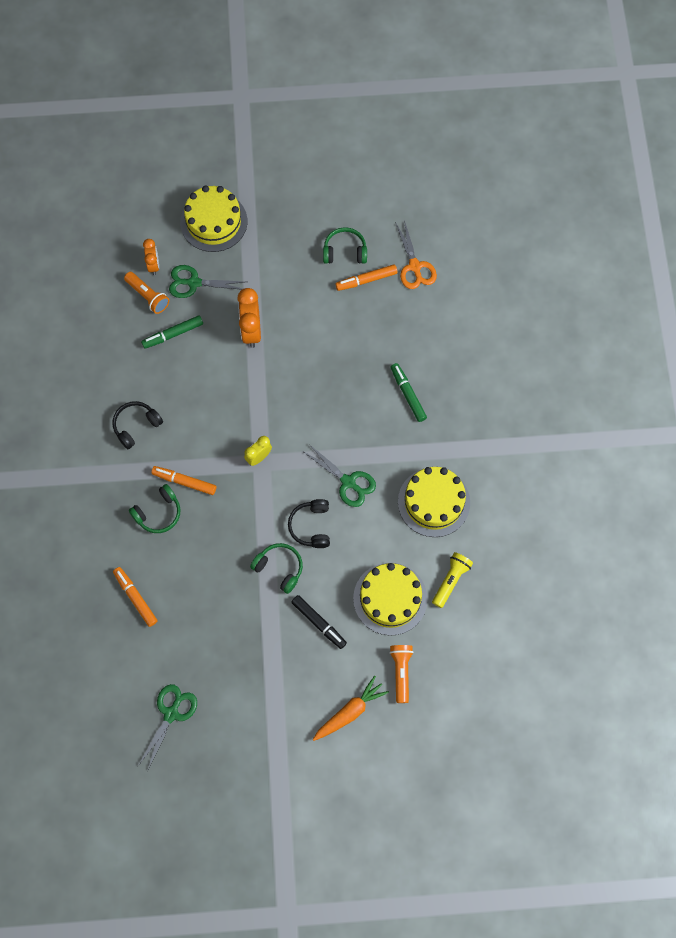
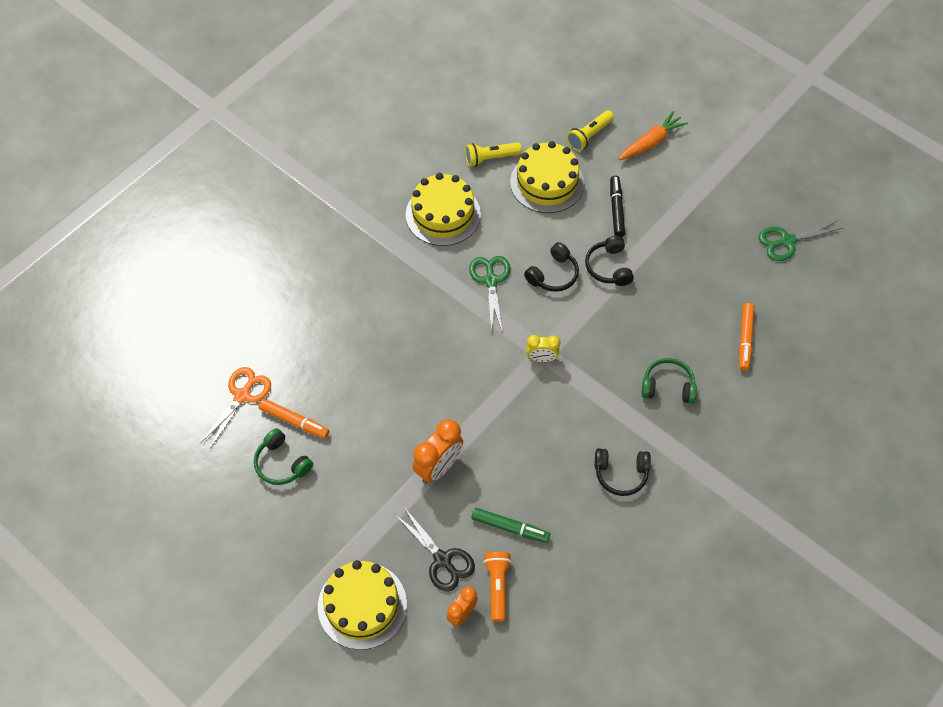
camera: 135 degrees left, 10 degrees down
(184, 482) = (622, 392): orange marker -> none
(194, 283) = (442, 560): green scissors -> black scissors
(279, 568) = (609, 267): green headphones -> black headphones
(350, 712) = (651, 142): orange carrot -> orange carrot turned 135 degrees clockwise
(401, 672) = (589, 136): orange flashlight -> yellow flashlight
(408, 394) = (371, 302): green marker -> none

